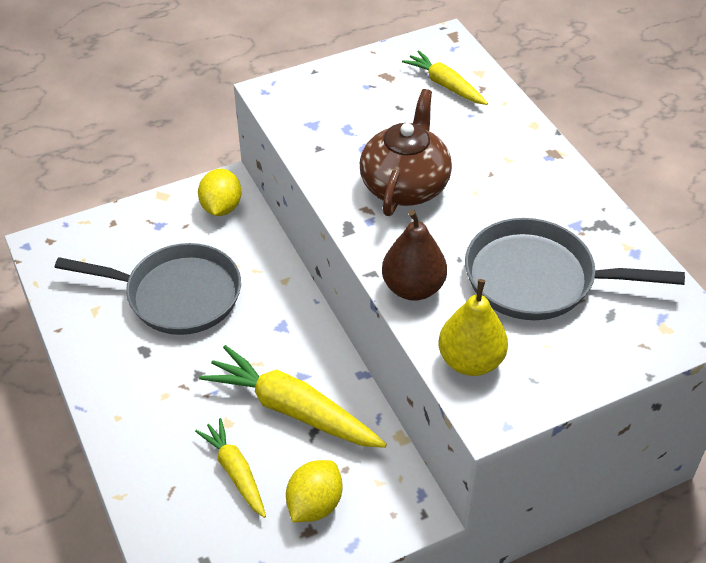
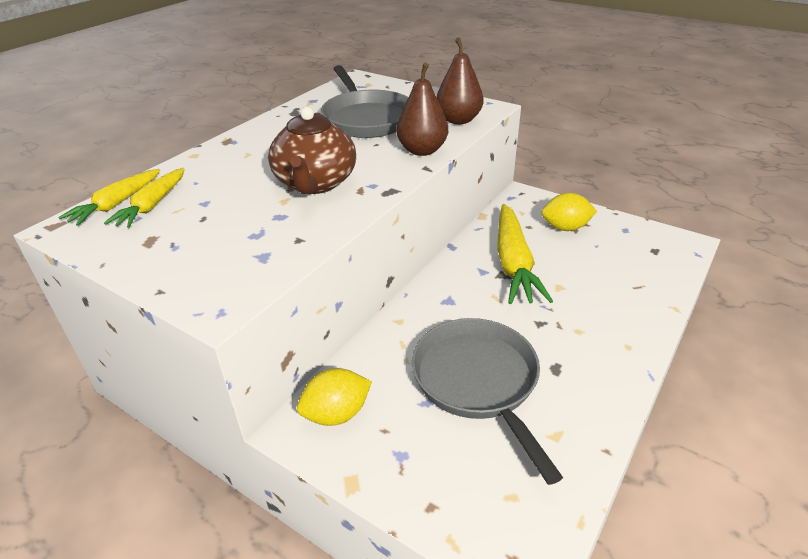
camera: 120 degrees left, 10 degrees down
(235, 472) = (587, 266): yellow carrot -> yellow carrot (116, 204)
(405, 185) = (315, 183): brown teapot -> brown teapot turned 75 degrees counterclockwise
(470, 361) = (458, 120): yellow pear -> brown pear

